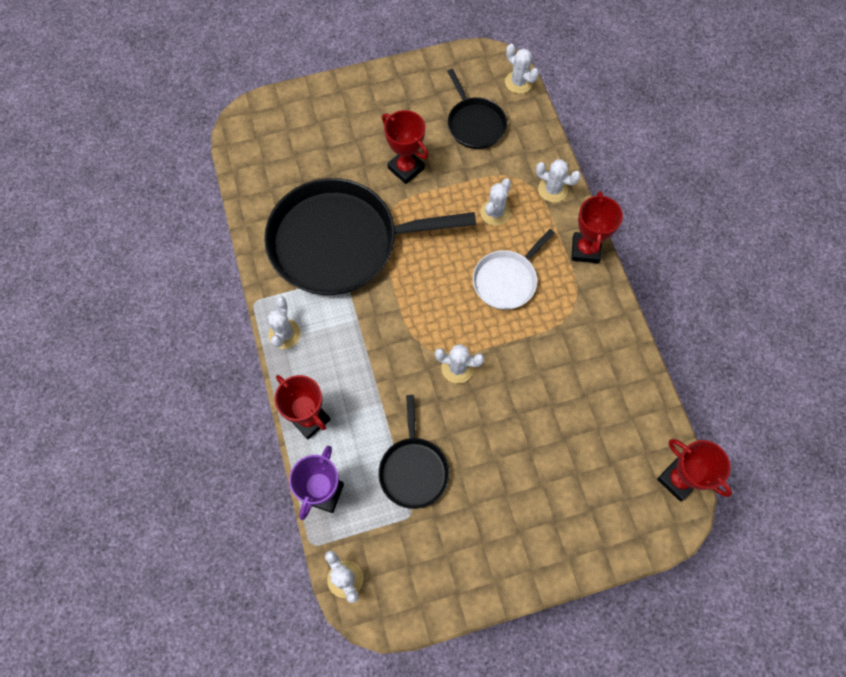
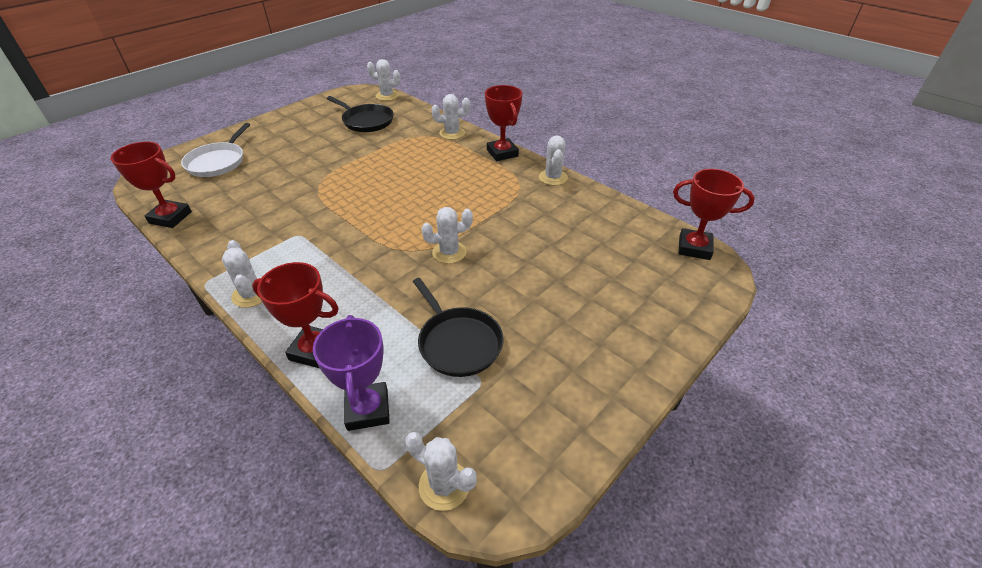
camera: 30 degrees left, 25 degrees down
(341, 242) = (283, 214): black pan -> none
(406, 168) = (321, 157): red trophy -> red trophy (170, 217)
(495, 212) = (415, 157): white cactus -> white cactus (553, 177)
(507, 280) = (453, 187): white pan -> white pan (218, 162)

